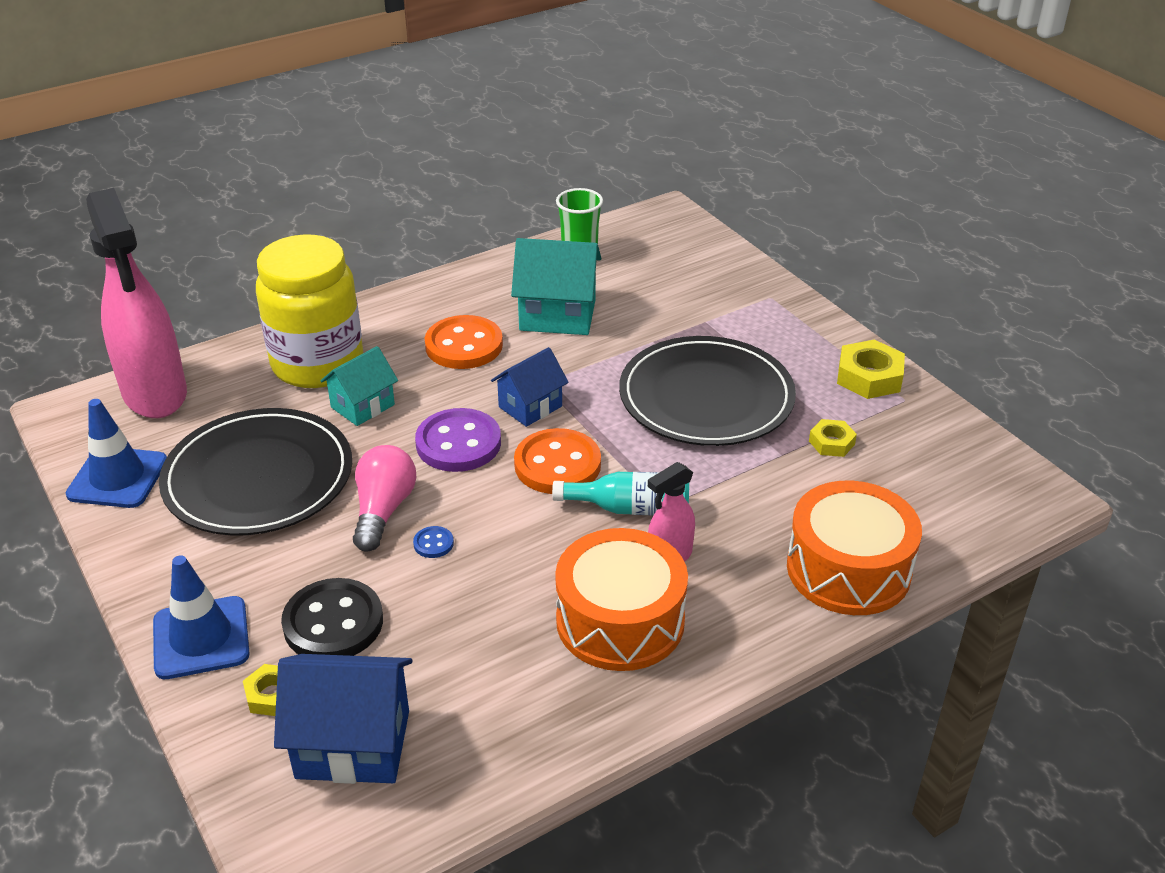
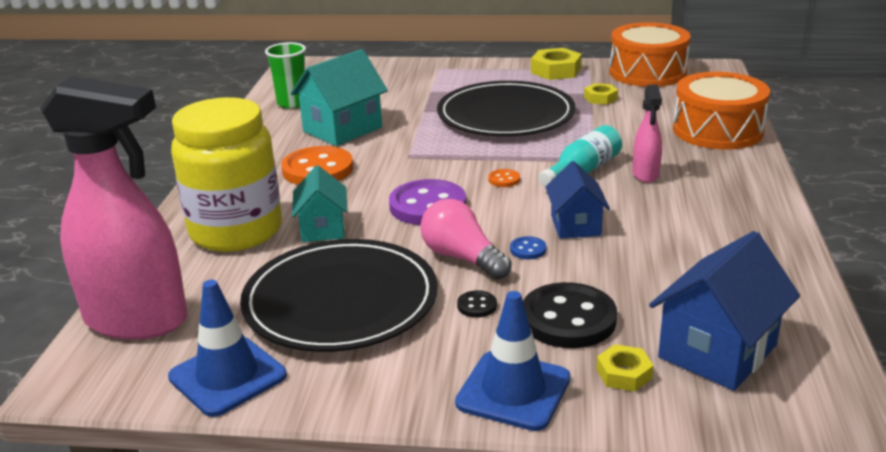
camera: 50 degrees left, 10 degrees down
(311, 557) = (477, 306): none -> black button
(530, 407) = (427, 169): blue house -> blue house (575, 225)
(557, 465) = (504, 179): orange button -> orange button, size x0.43
(620, 621) = (689, 209): orange drum -> orange drum (647, 72)

